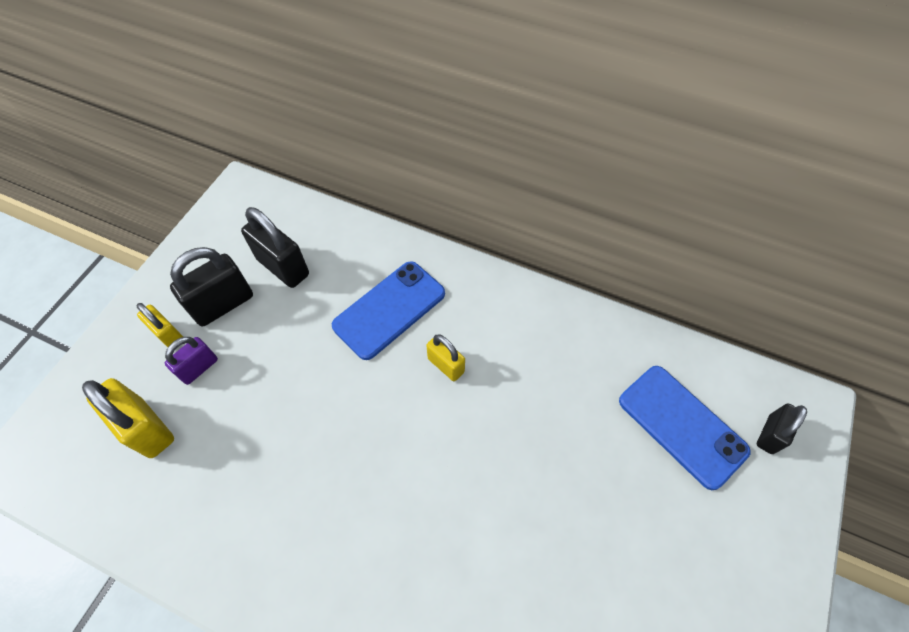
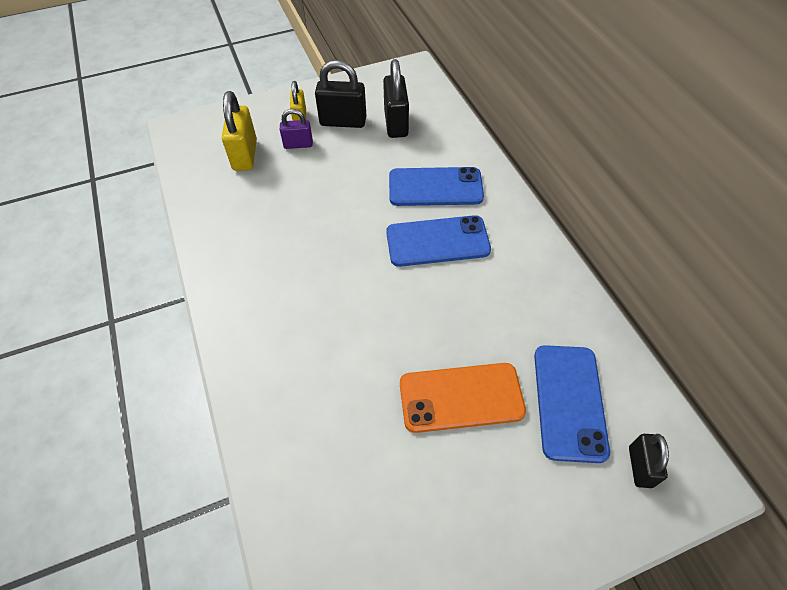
camera: 45 degrees right, 5 degrees down
(446, 365) = (437, 241): yellow padlock -> blue phone
(608, 500) = (461, 397): none -> orange phone
(770, 434) = (640, 466): black padlock -> black padlock turned 75 degrees counterclockwise

